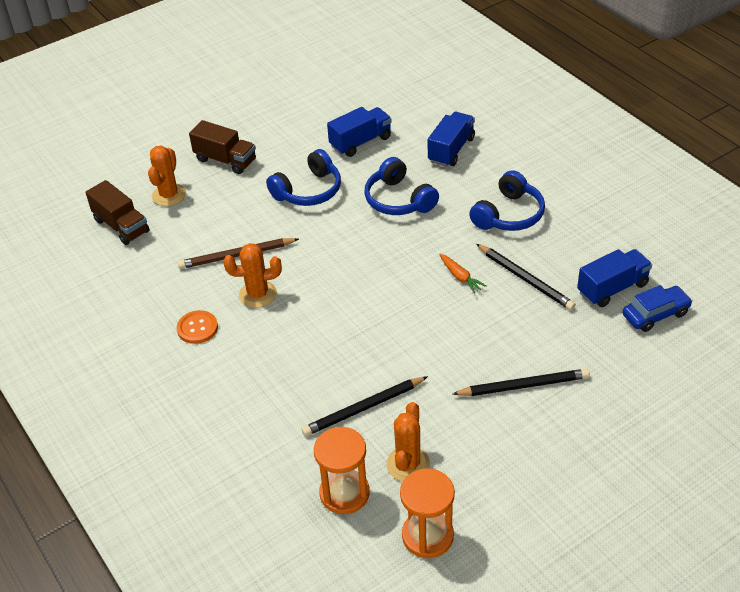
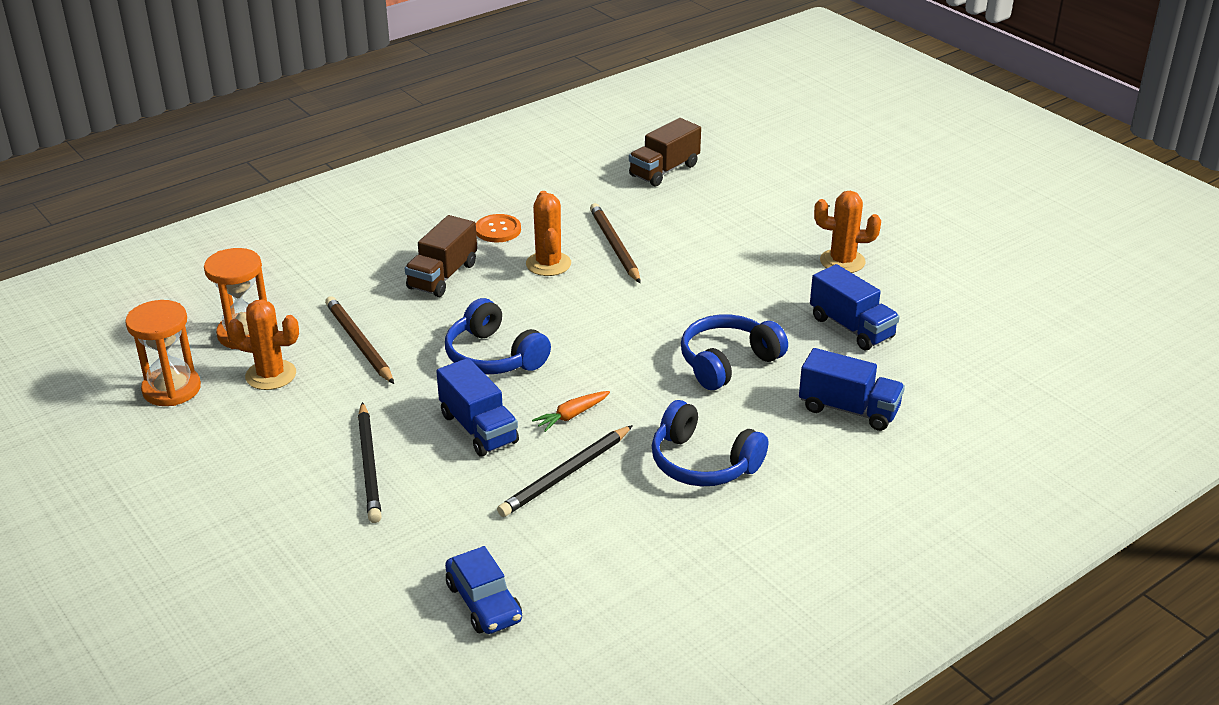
camera: 85 degrees right, 10 degrees down
(169, 195) = (721, 194): orange cactus -> orange cactus (842, 261)
(225, 160) = (793, 226): brown truck -> brown truck (442, 276)
(308, 191) = (739, 290): blue headphones -> blue headphones (493, 356)
(364, 408) = (359, 343): black pencil -> brown pencil
(612, 288) = (542, 561): blue truck -> blue truck (478, 428)

